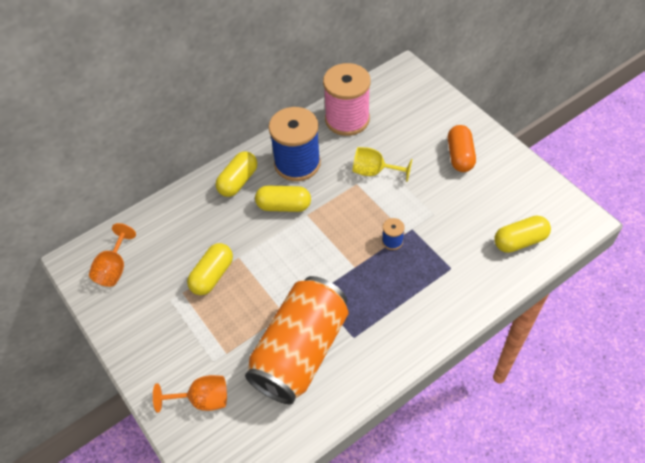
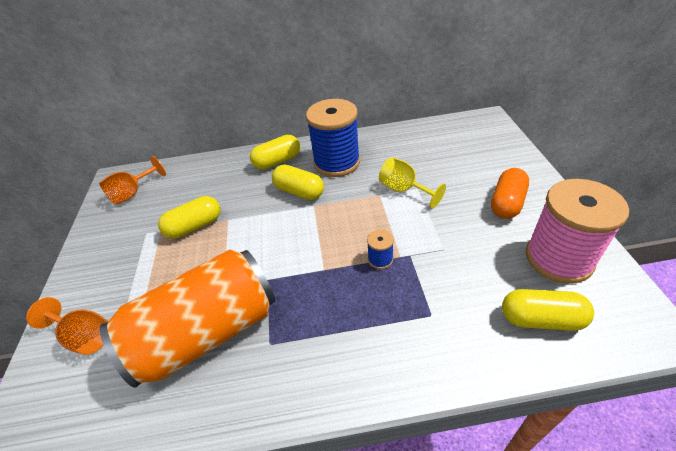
camera: 30 degrees right, 10 degrees down
(347, 119) = (406, 142): pink spool -> pink spool (558, 258)

